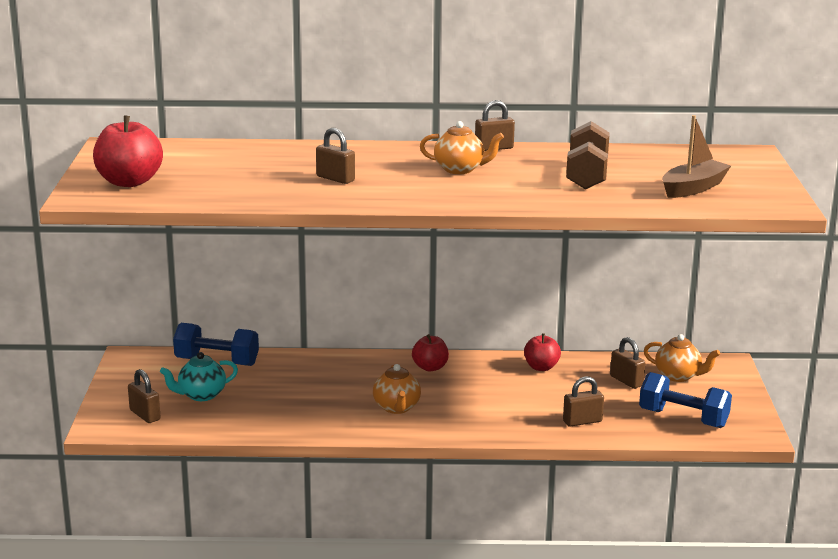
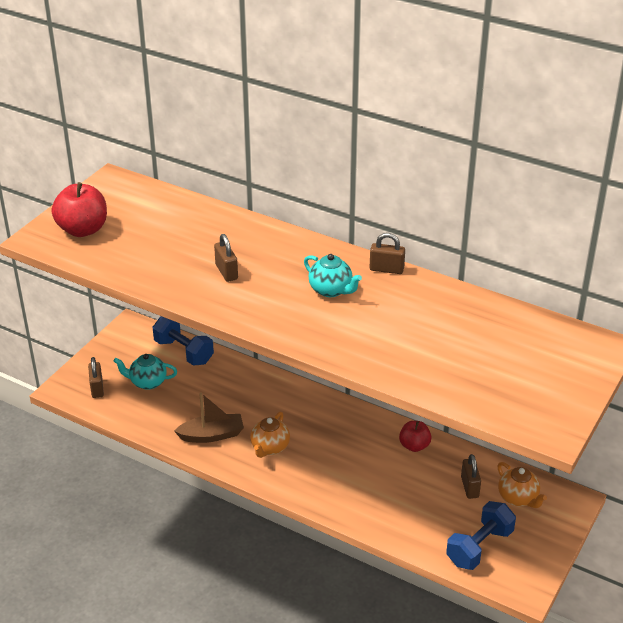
camera: 30 degrees right, 15 degrees up
(430, 367) = (329, 414): red apple -> none
(460, 169) = (331, 290): orange teapot -> turquoise teapot
(582, 421) = (395, 517): brown padlock -> none
(587, 175) = (425, 332): brown dumbbell -> none
(683, 418) = (479, 547): blue dumbbell -> blue dumbbell turned 75 degrees clockwise
(693, 188) = (497, 380): brown boat -> brown boat (212, 435)

